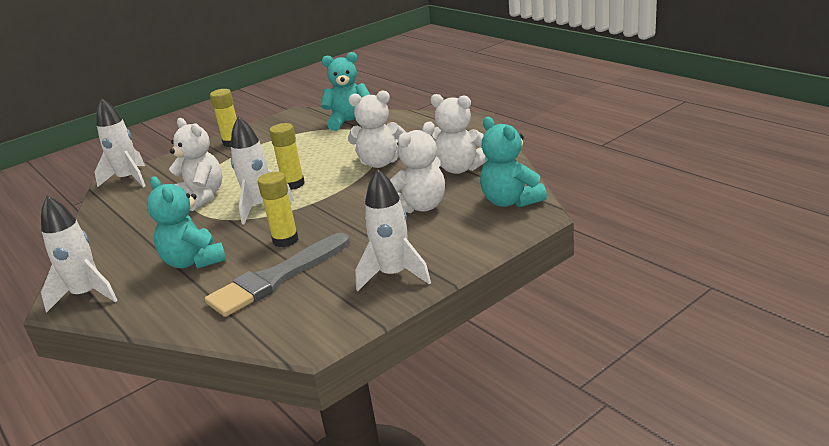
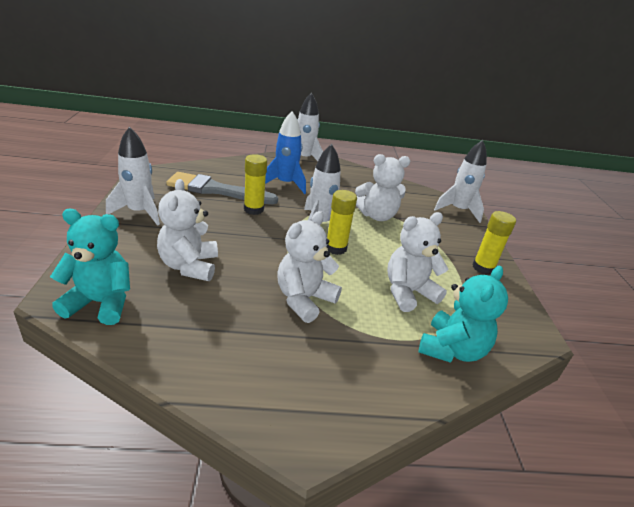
camera: 120 degrees right, 5 degrees up
(194, 261) = (285, 184): turquoise teddy bear -> blue rocket
(276, 278) = (217, 190): grey brush -> grey brush turned 75 degrees counterclockwise
(460, 168) = (205, 327): white teddy bear -> white teddy bear (408, 293)

